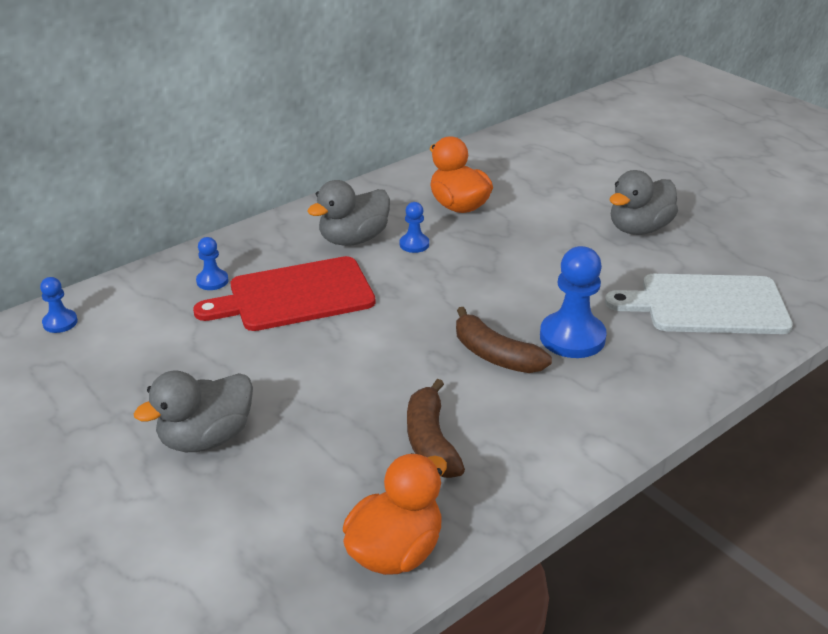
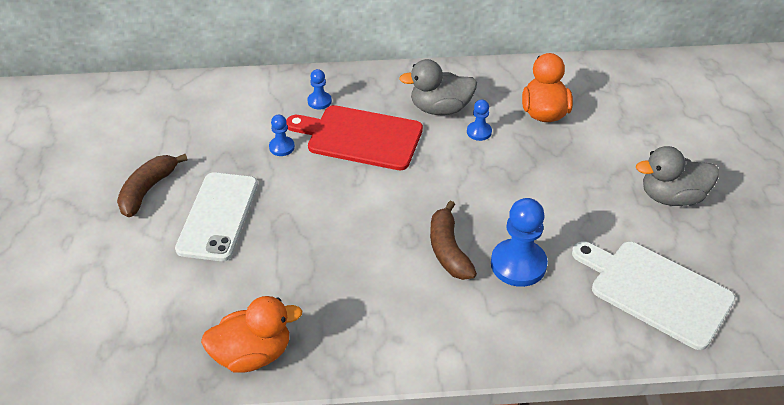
camera: 35 degrees right, 10 degrees up
(60, 322) = (208, 92): blue pawn -> blue pawn (282, 147)
(206, 438) = (218, 216): grey duck -> white phone
(430, 441) = (344, 291): brown banana -> brown banana (148, 190)

